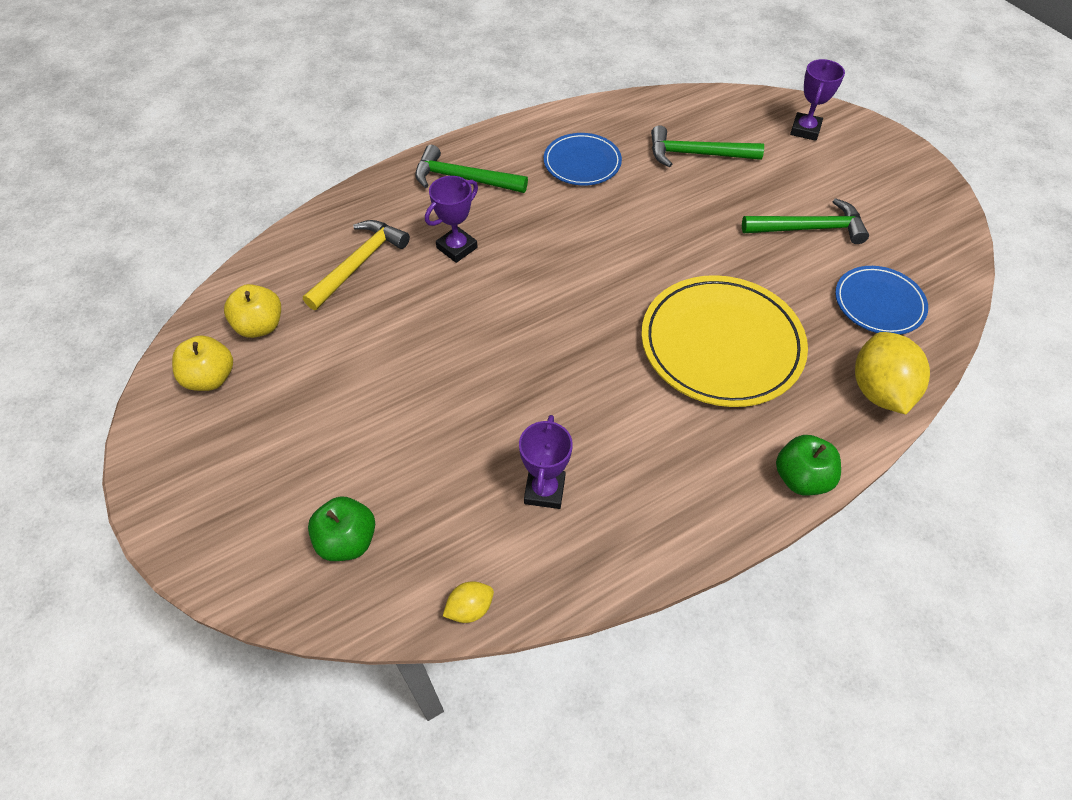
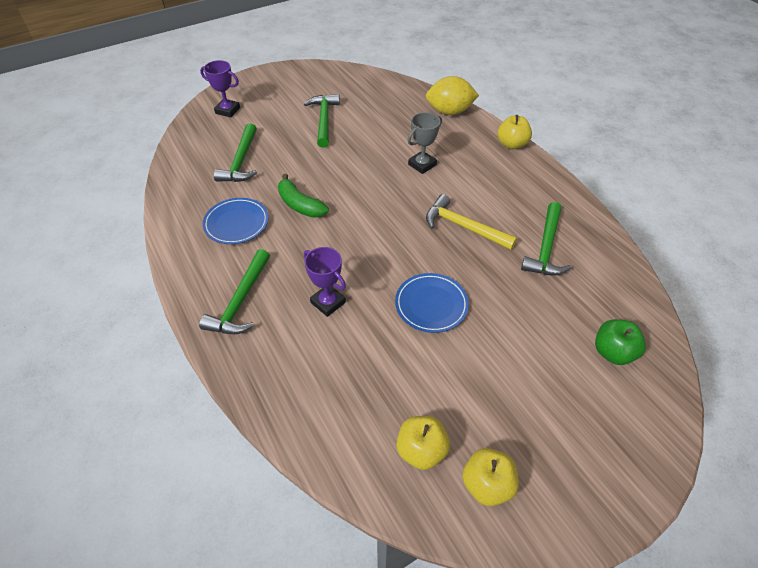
camera: 90 degrees left, 5 degrees down
(359, 264) = (343, 374): yellow hammer -> yellow hammer (463, 227)
(470, 608) = (635, 282): yellow lemon -> none
(544, 490) = (545, 248): purple trophy -> green hammer
(618, 214) = (300, 205): none -> green banana
(721, 345) = (422, 165): yellow plate -> grey trophy
(801, 478) = (511, 144): green apple -> yellow apple
(879, 303) = (387, 103): blue plate -> blue plate (431, 304)

